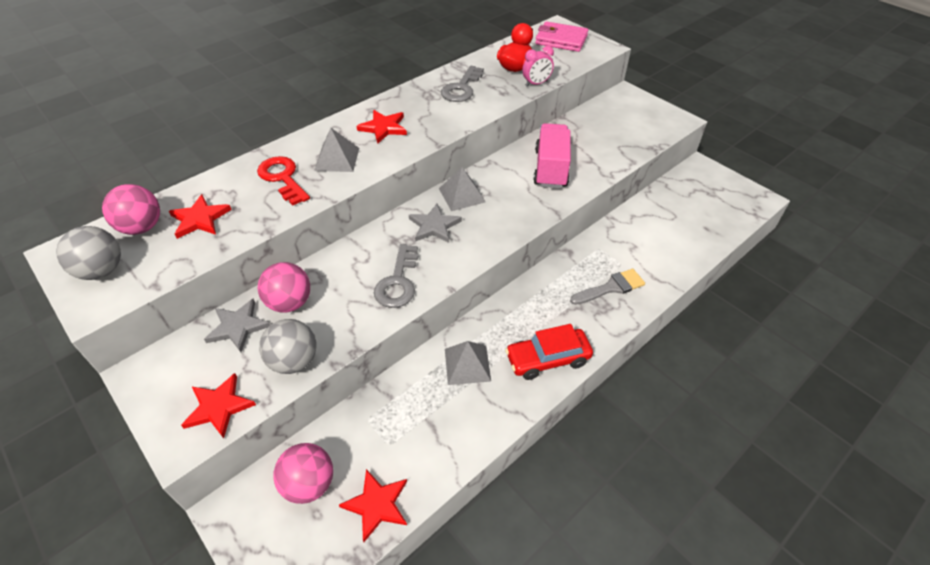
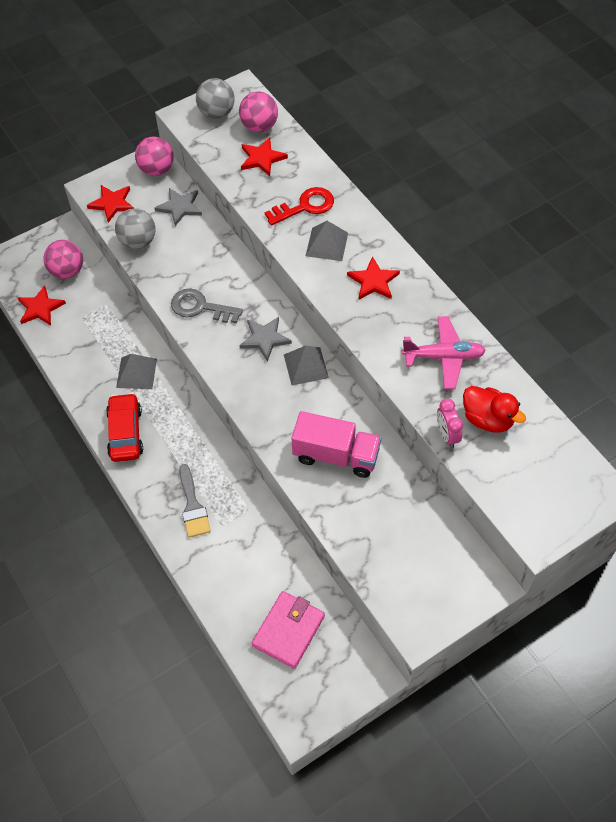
camera: 100 degrees right, 10 degrees up
(290, 303) = (195, 236): pink ball -> pink ball (157, 169)
(461, 88) = (443, 357): grey key -> pink plane
(561, 40) = (560, 488): pink wallet -> pink wallet (288, 631)

